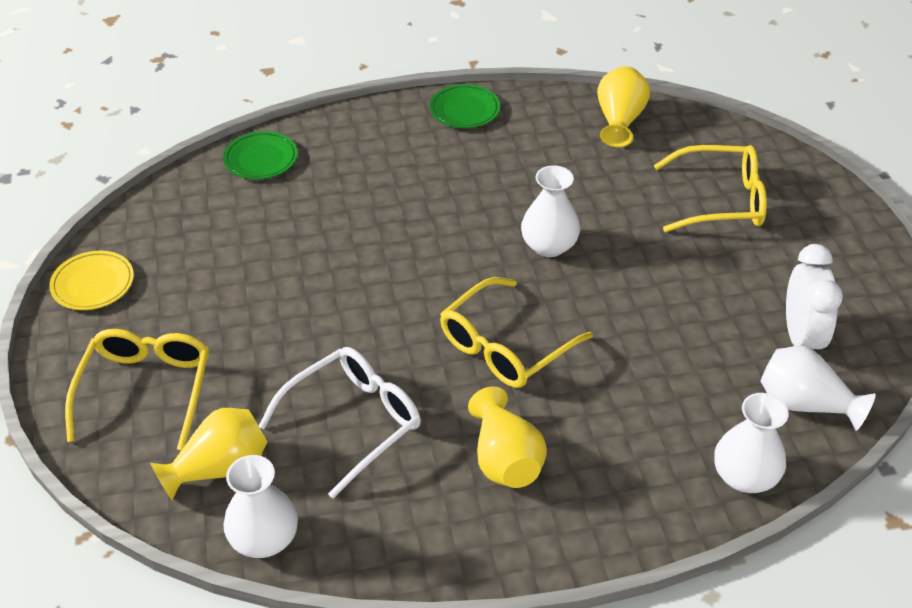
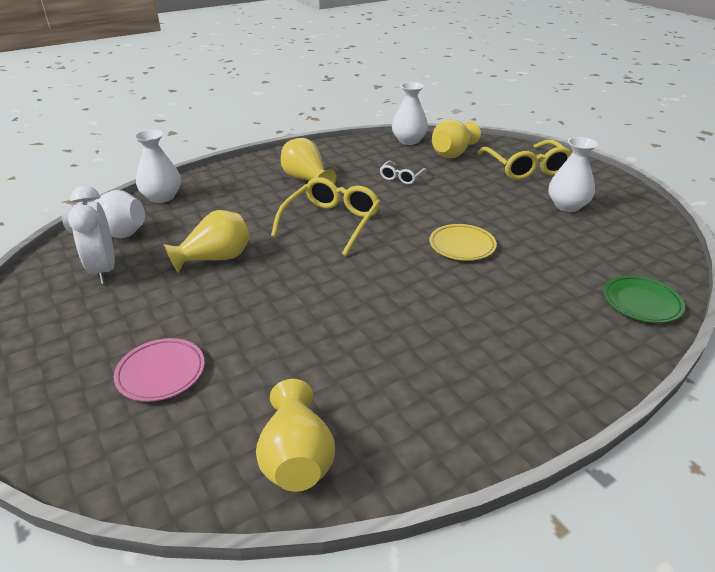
camera: 160 degrees right, 10 degrees down
(93, 284) = (628, 200): yellow plate -> yellow plate (462, 246)
(352, 422) = (401, 177): white glasses -> white glasses, size x0.52
(464, 110) = (501, 418): green plate -> none
(549, 246) = (327, 290): white vase -> white vase (567, 206)
(666, 321) = (215, 259): none -> yellow vase
(719, 200) = (161, 373): yellow glasses -> pink plate

